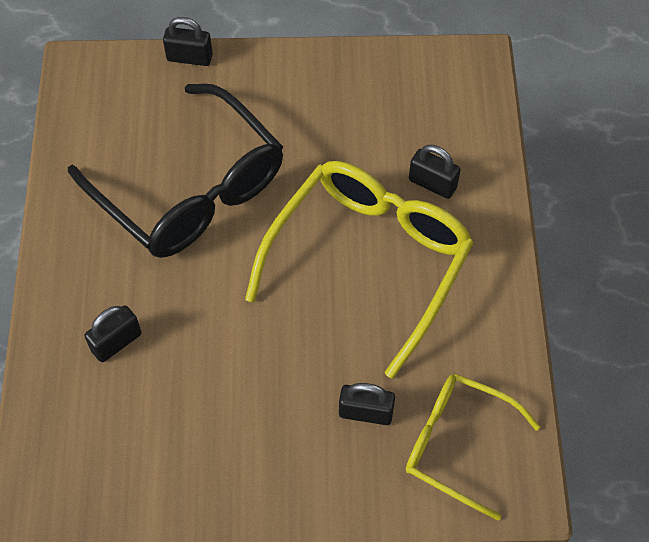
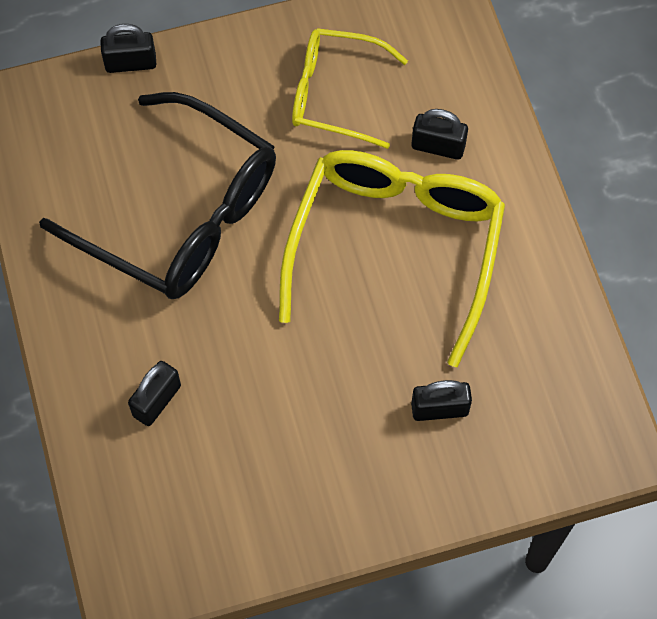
camera: 15 degrees left, 5 degrees up
(457, 444) = (540, 418): yellow glasses -> yellow glasses (335, 94)

